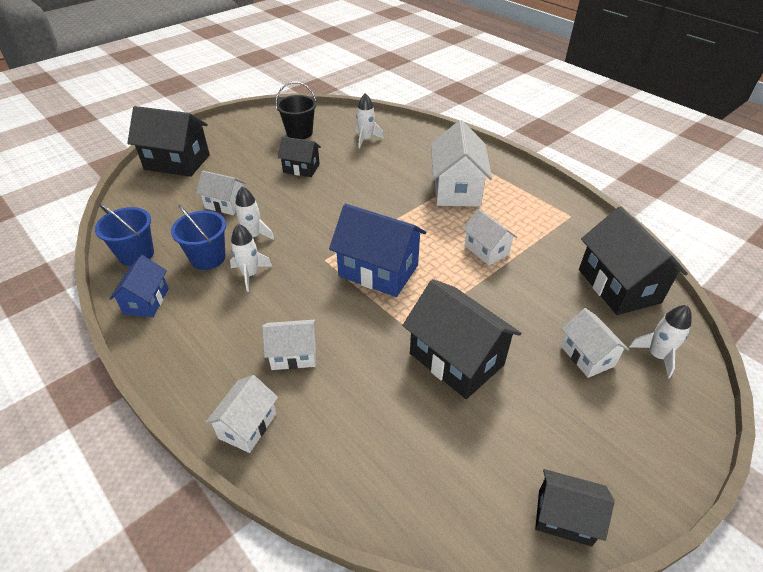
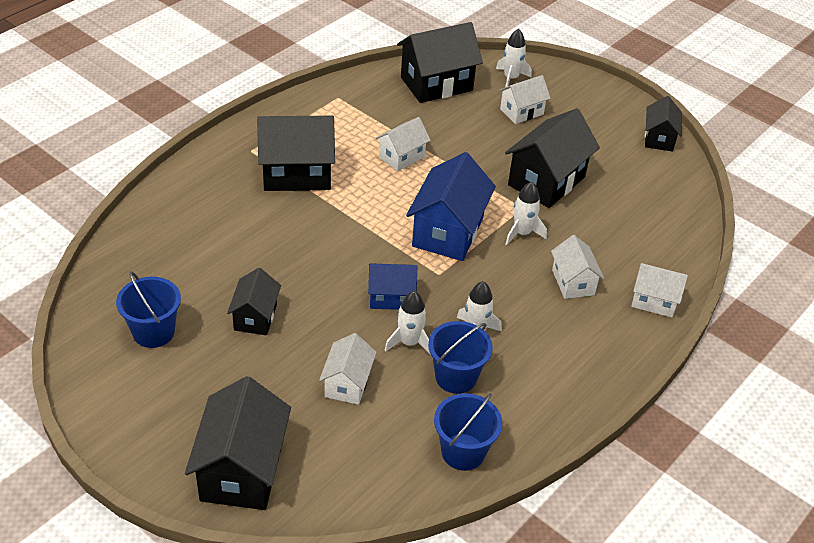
camera: 100 degrees left, 0 degrees up
(146, 301) = (537, 416): blue house -> blue house (391, 297)
(299, 133) = (153, 332): black bucket -> blue bucket
(366, 139) = (177, 256): white rocket -> white rocket (522, 233)
(456, 190) = (296, 174): white house -> black house

